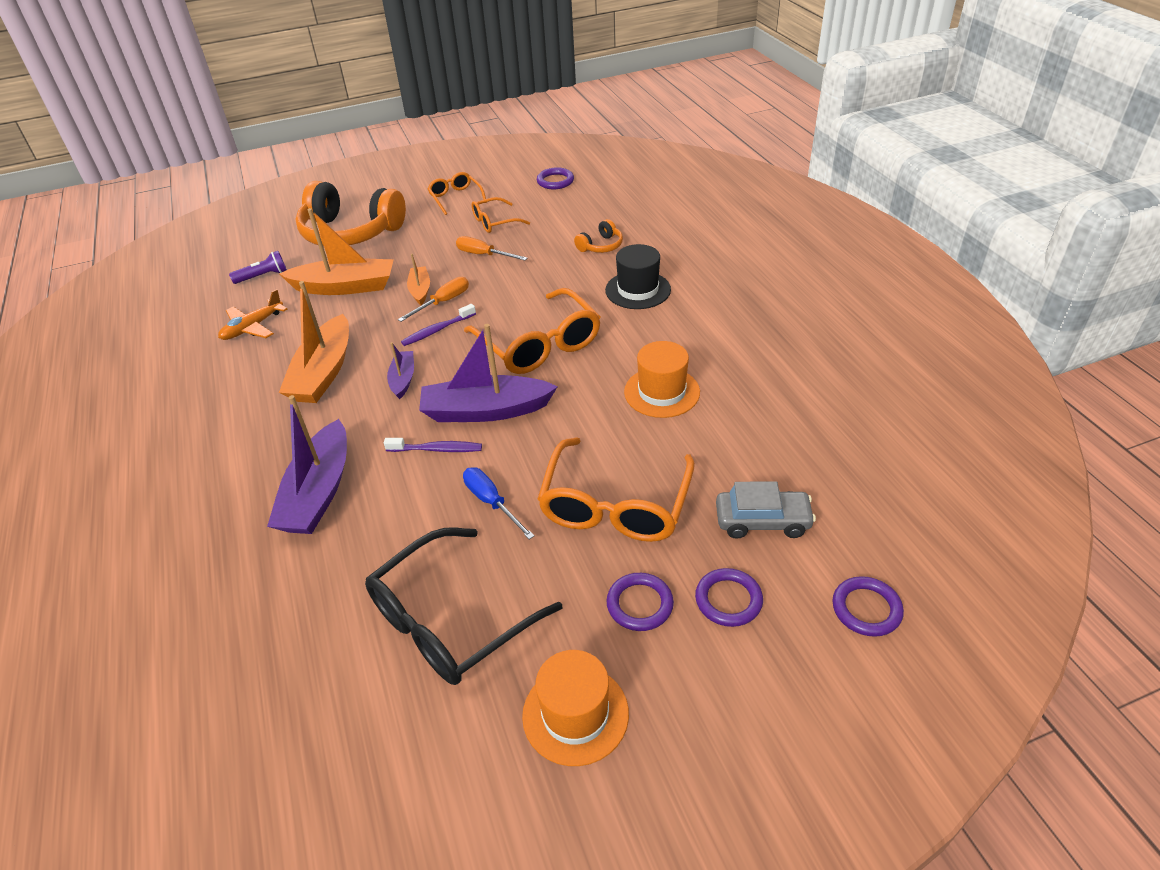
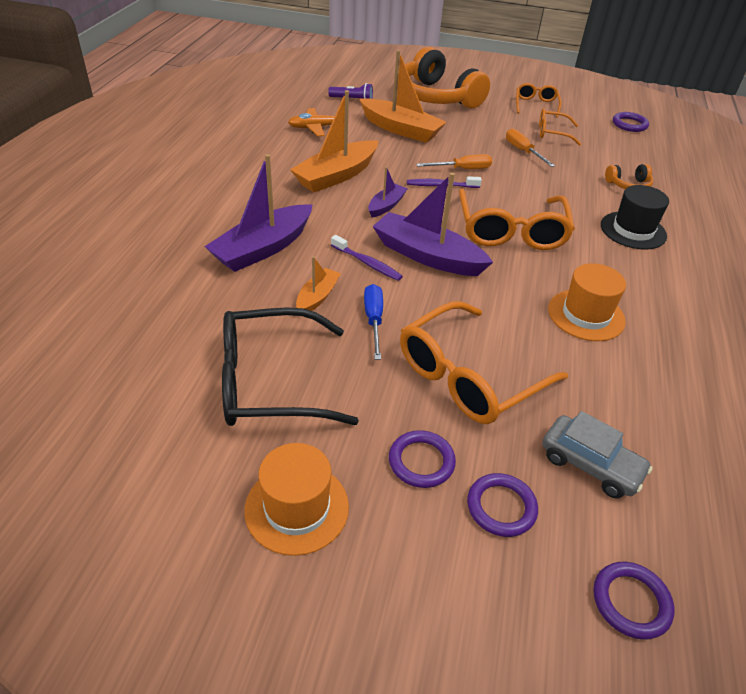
camera: 30 degrees right, 0 degrees up
(420, 290) = (452, 154): orange boat -> orange boat (317, 297)

